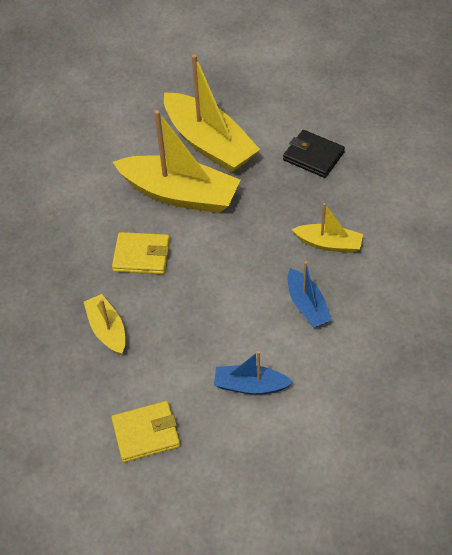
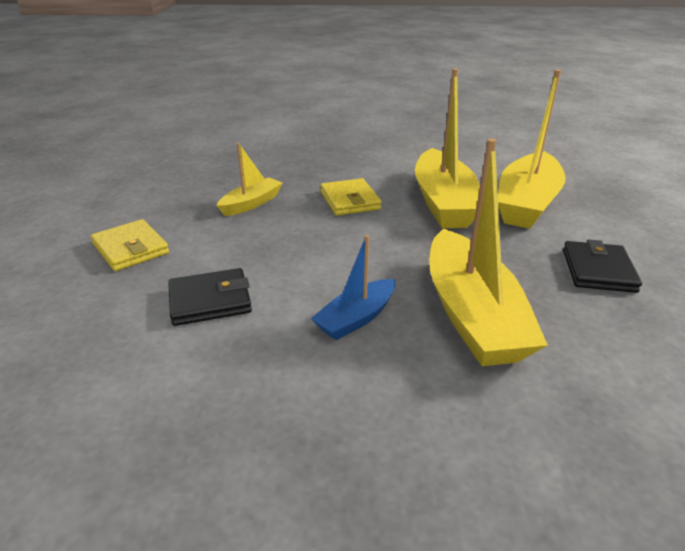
camera: 65 degrees right, 20 degrees down
(250, 385) = (210, 301): blue boat -> black wallet
(329, 244) = (472, 314): yellow boat -> yellow boat, size x1.92

